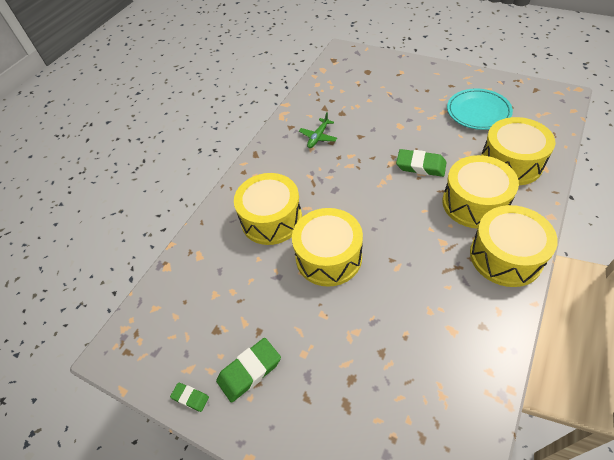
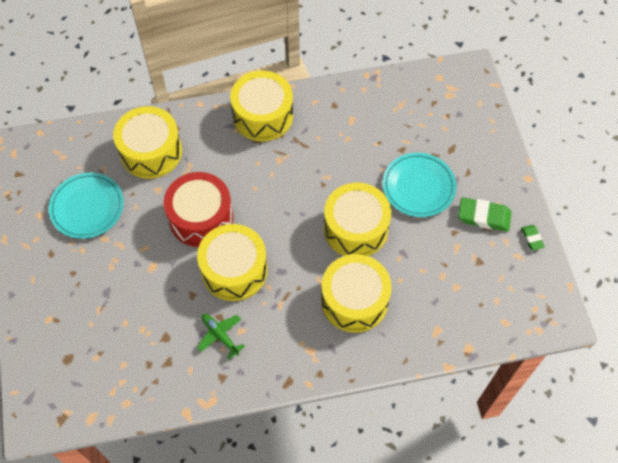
camera: 135 degrees left, 10 degrees up
(318, 137) = (220, 335): green plane -> green plane turned 120 degrees counterclockwise
(327, 336) = (418, 187): none -> turquoise plate
(420, 166) = (201, 218): green eraser -> red drum
(474, 203) = (220, 157): yellow drum -> yellow drum (234, 270)

